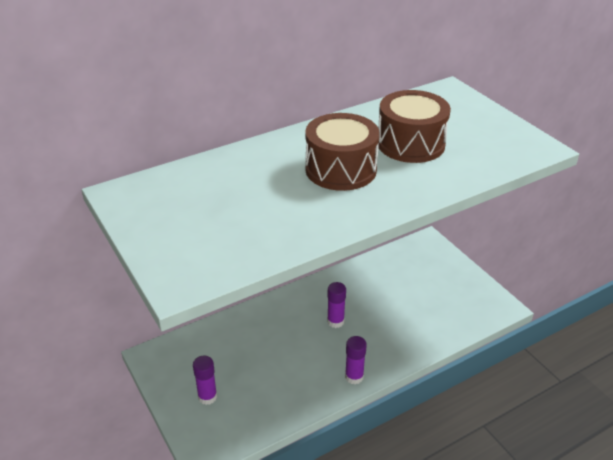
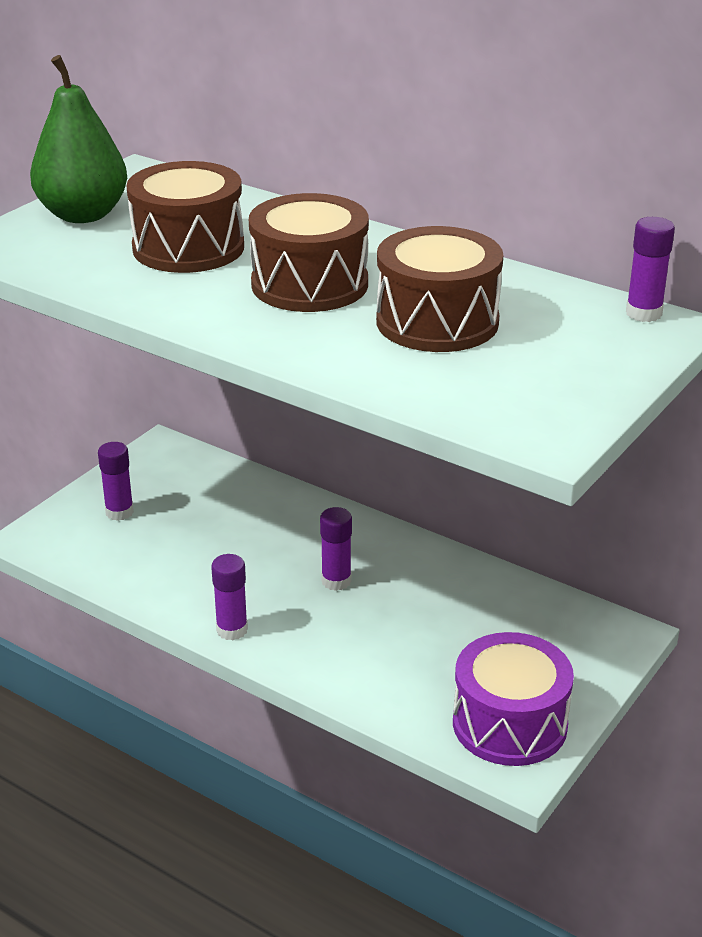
camera: 65 degrees right, 5 degrees down
(167, 230) = (83, 215): none -> green pear
(258, 199) = (188, 248): none -> brown drum
(435, 91) = (643, 313): none -> purple glue stick
(472, 299) = (509, 724): none -> purple drum

